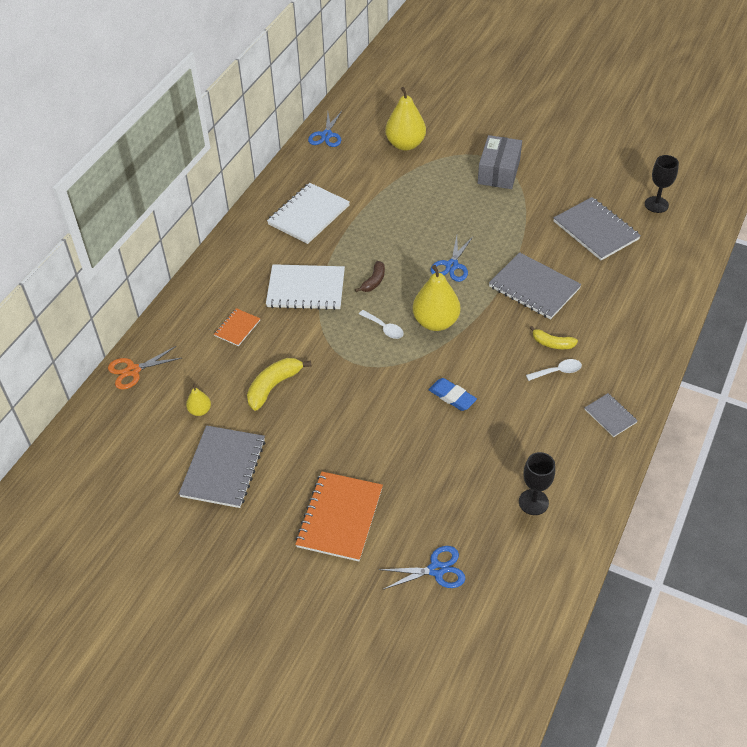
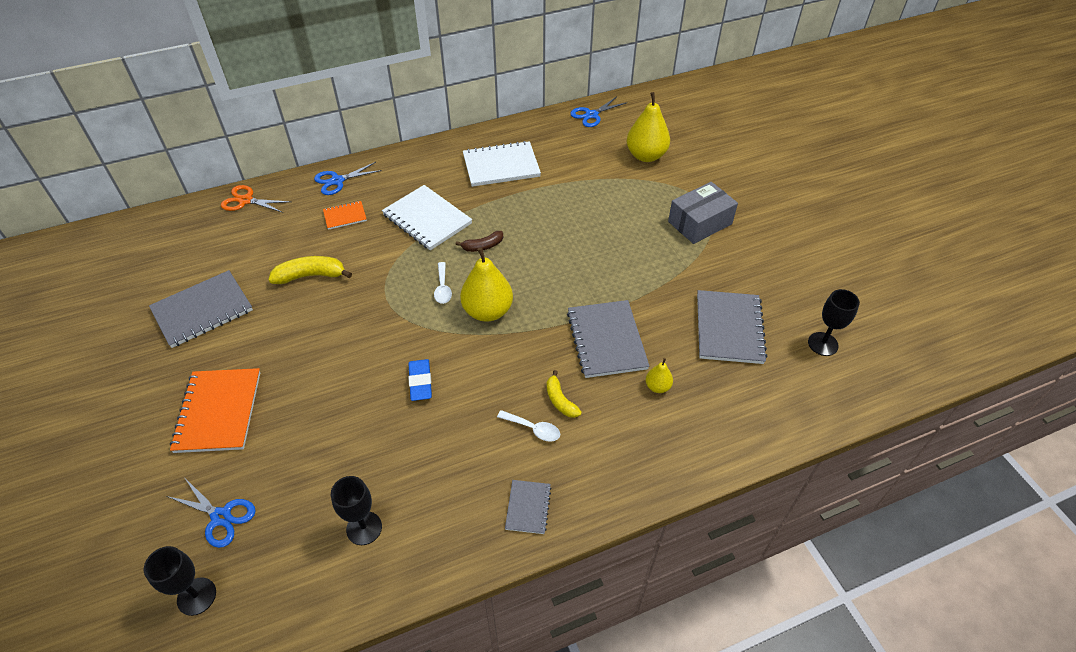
camera: 40 degrees right, 0 degrees up
(200, 410) = (245, 258): yellow pear -> yellow pear (657, 387)
(340, 517) = (218, 411): orange notebook -> orange notebook turned 60 degrees counterclockwise
(452, 265) = (560, 274): blue scissors -> blue scissors (337, 181)
(486, 619) = (196, 596): none -> black goblet

